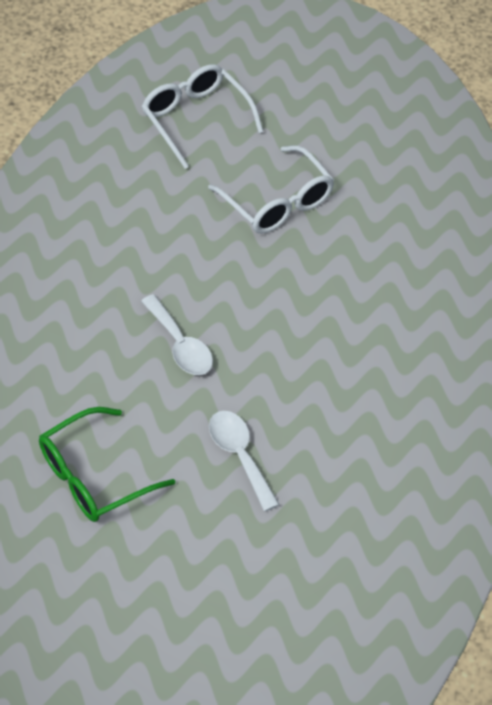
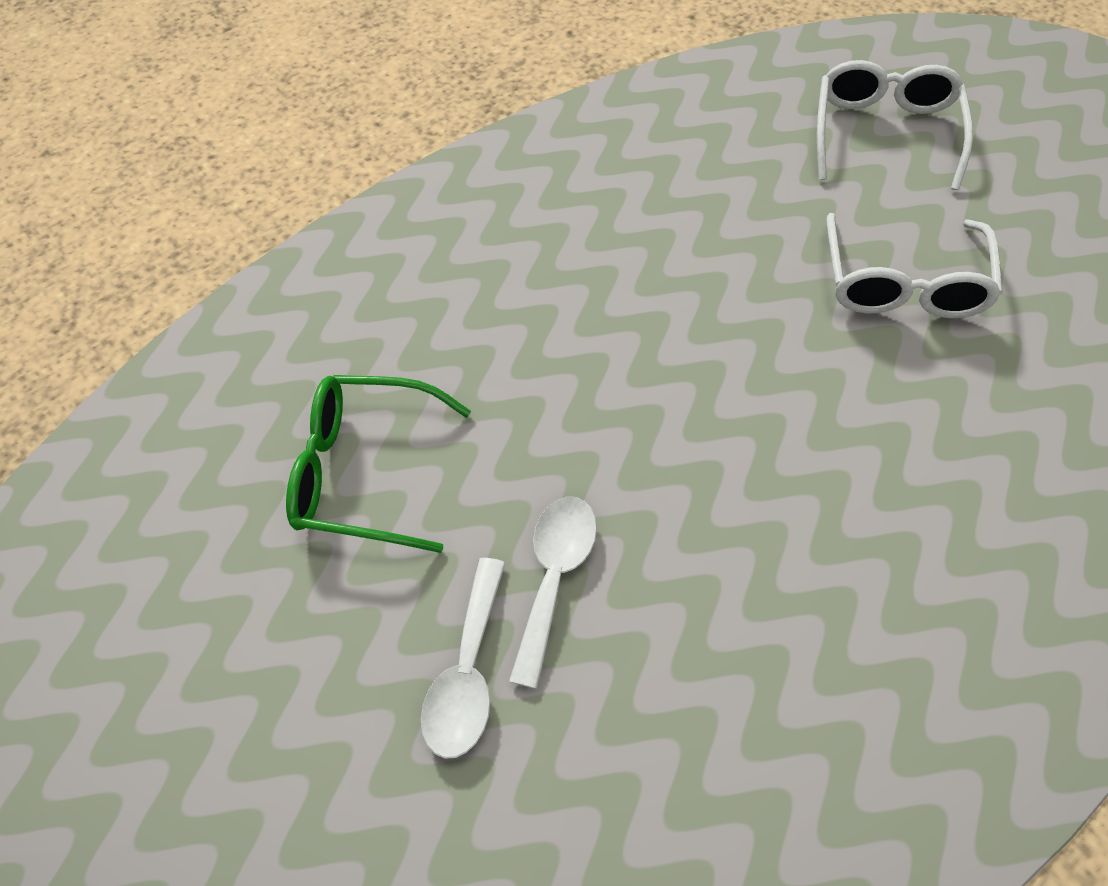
camera: 45 degrees right, 5 degrees up
(181, 345) = (619, 381): white spoon -> white spoon (467, 673)

